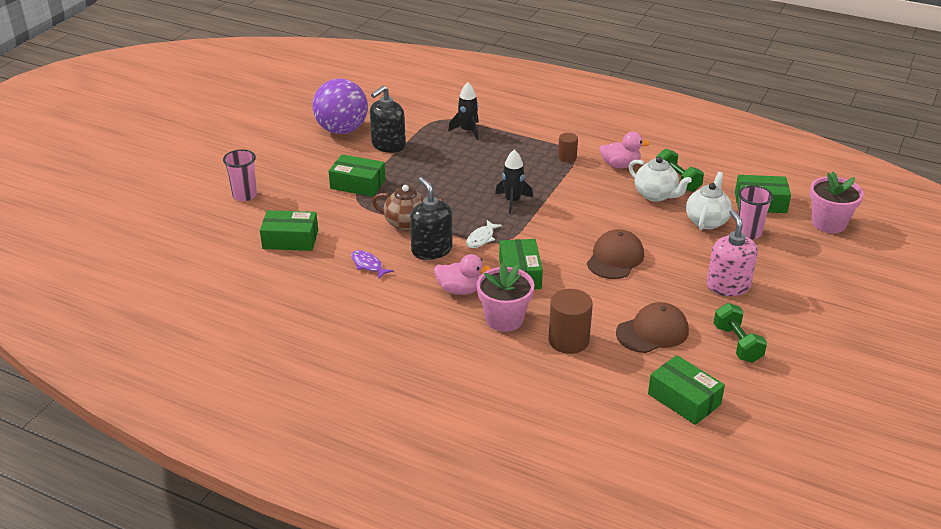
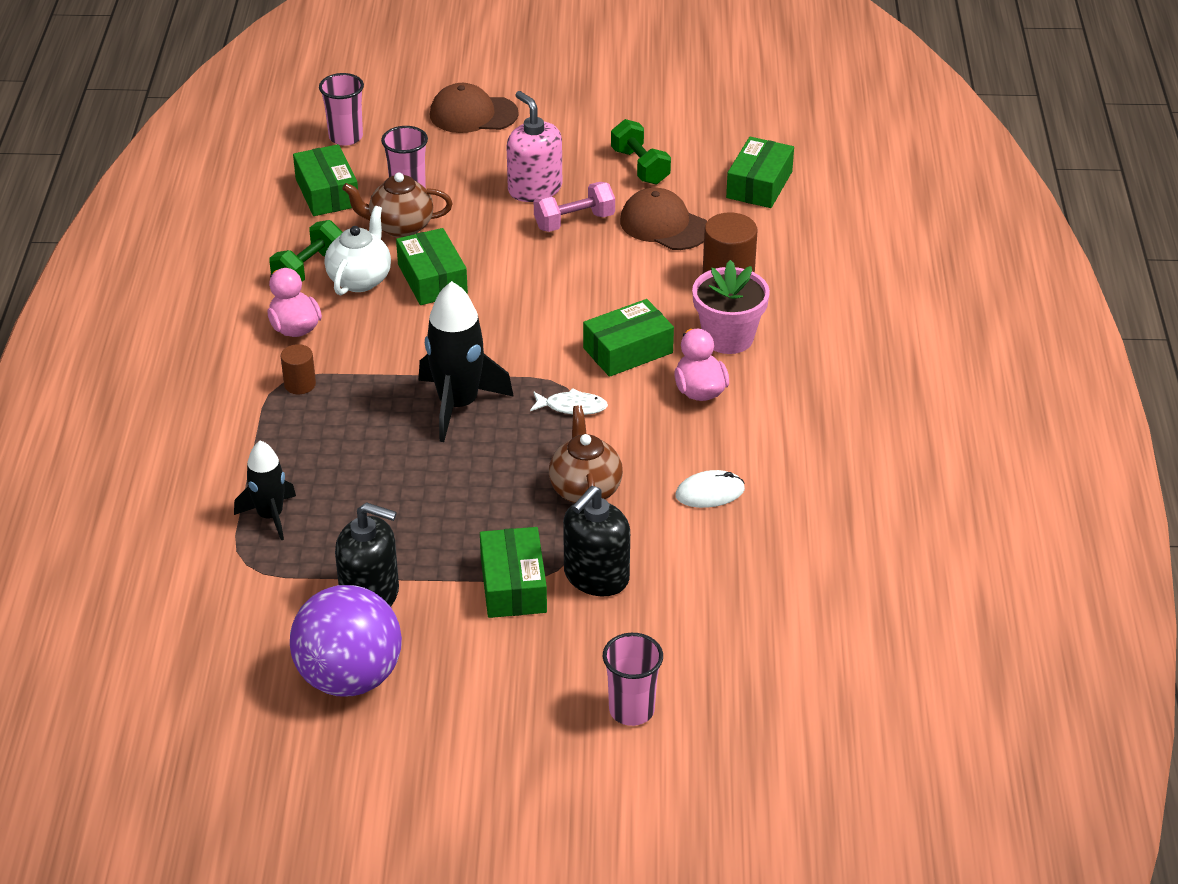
camera: 115 degrees left, 5 degrees up
(290, 239) = (709, 598): green box -> green box (432, 279)
(368, 265) = (710, 492): purple fish -> white mouse
(431, 250) = (631, 444): black soap dispenser -> black soap dispenser (596, 576)
(512, 201) = (458, 405): black rocket -> black rocket, size x1.62
(615, 258) = (537, 282): brown cap -> brown cap (473, 114)
(677, 292) = (574, 221): none -> pink dumbbell
(707, 221) = (400, 227): white teapot -> brown teapot
(728, 286) = (534, 189): pink soap dispenser -> pink soap dispenser turned 90 degrees clockwise
(737, 344) = (640, 166): green dumbbell -> green dumbbell turned 75 degrees counterclockwise
(828, 223) = (346, 137): pink flower pot -> pink cup

